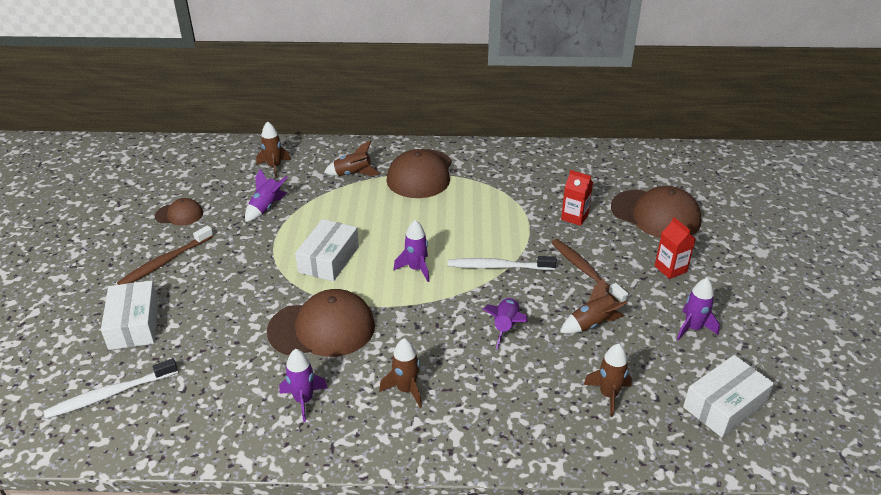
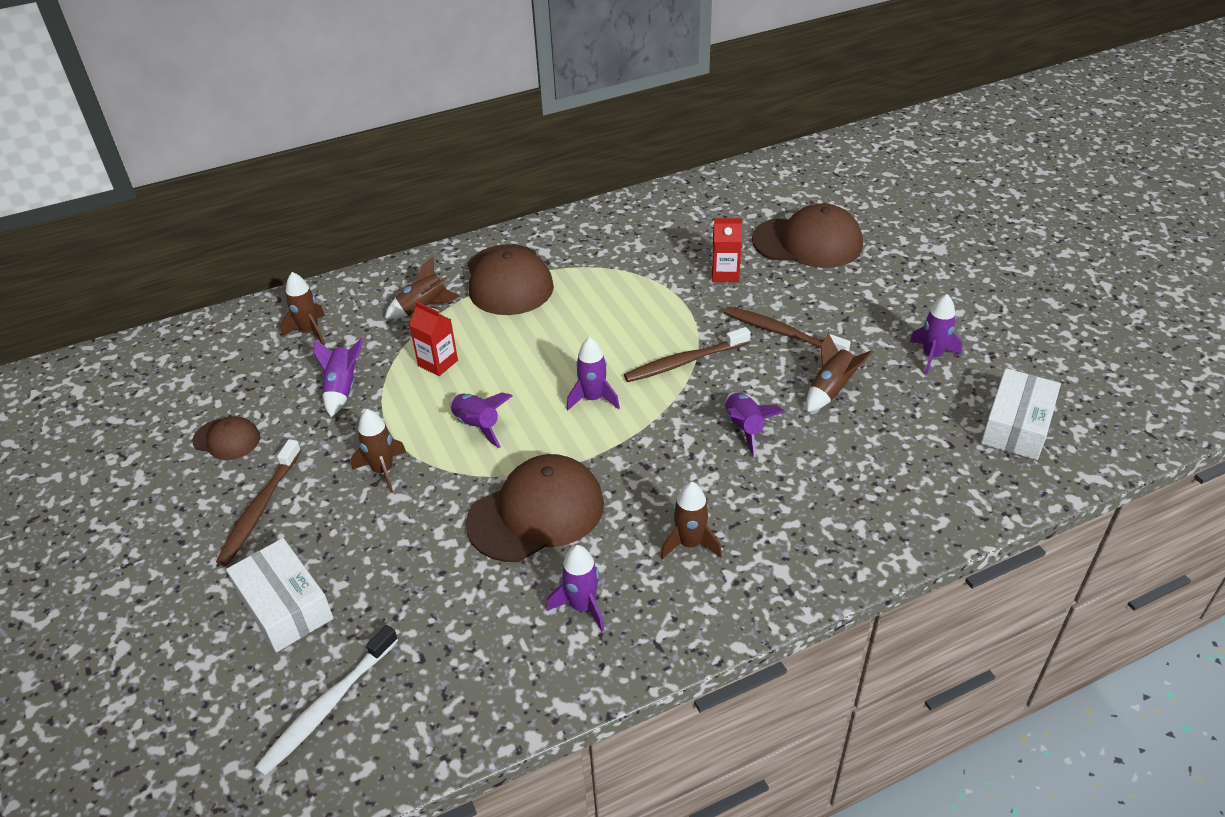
camera: 25 degrees left, 5 degrees up
(179, 214) = (227, 439): brown cap -> brown cap turned 45 degrees clockwise
(329, 259) = (477, 425): white box -> purple rocket
(498, 267) = (685, 362): white toothbrush -> brown toothbrush
(608, 395) = (902, 461): brown rocket -> brown rocket (383, 470)
(670, 269) = (865, 299): red carton -> red carton (438, 363)

